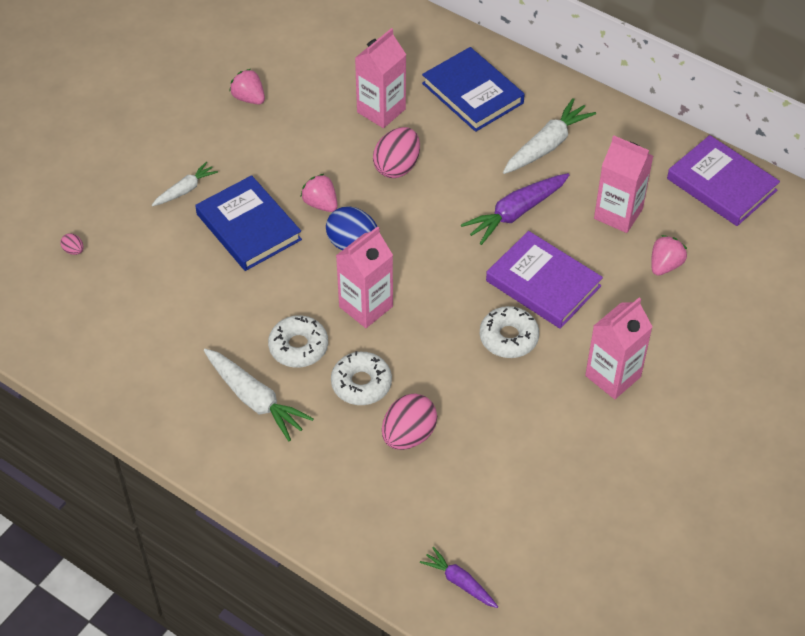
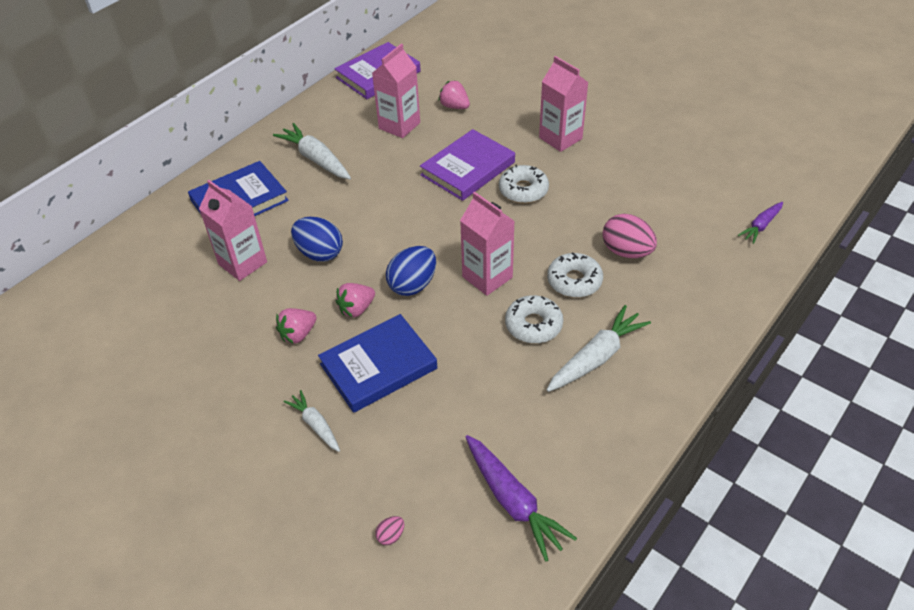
camera: 85 degrees left, 5 degrees down
(249, 98) = (191, 370): pink strawberry -> pink strawberry (298, 334)
(397, 167) = (319, 253): pink egg -> blue egg
(516, 213) = (389, 180): purple carrot -> purple carrot (513, 501)

